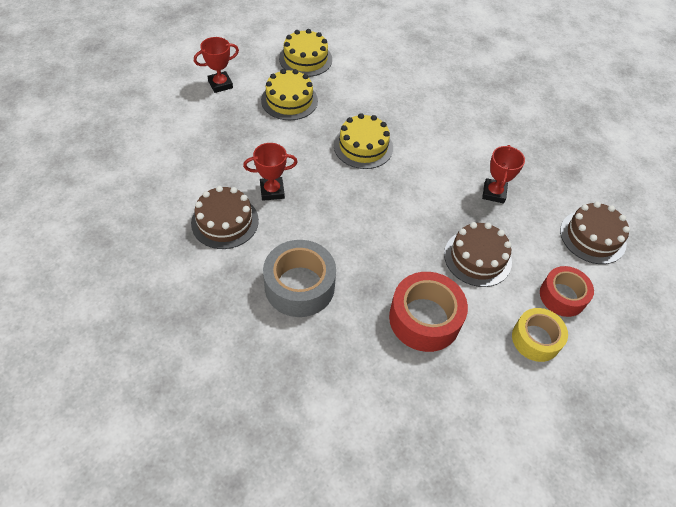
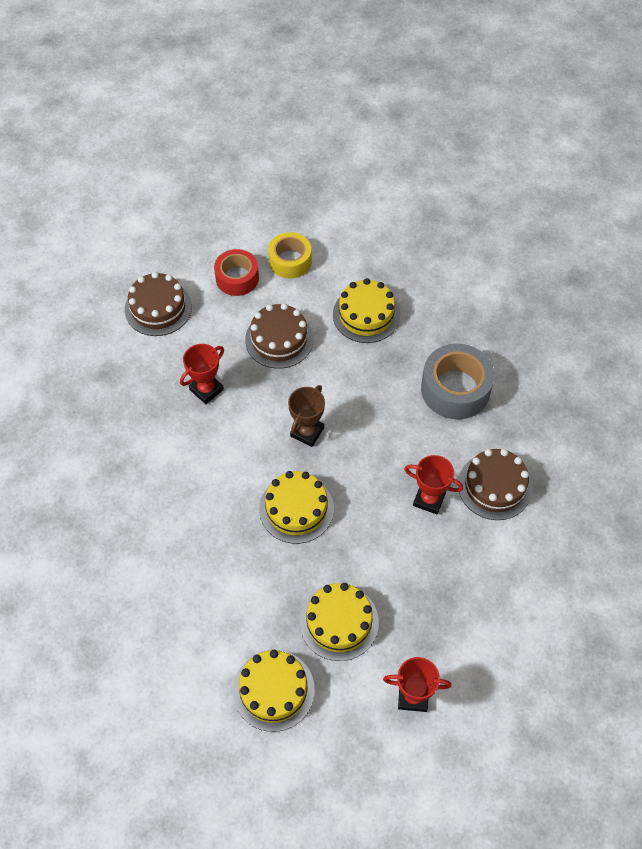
camera: 145 degrees left, 5 degrees up
(395, 197) = (307, 432): none -> brown trophy
(424, 318) = (366, 315): red tape -> yellow cake

